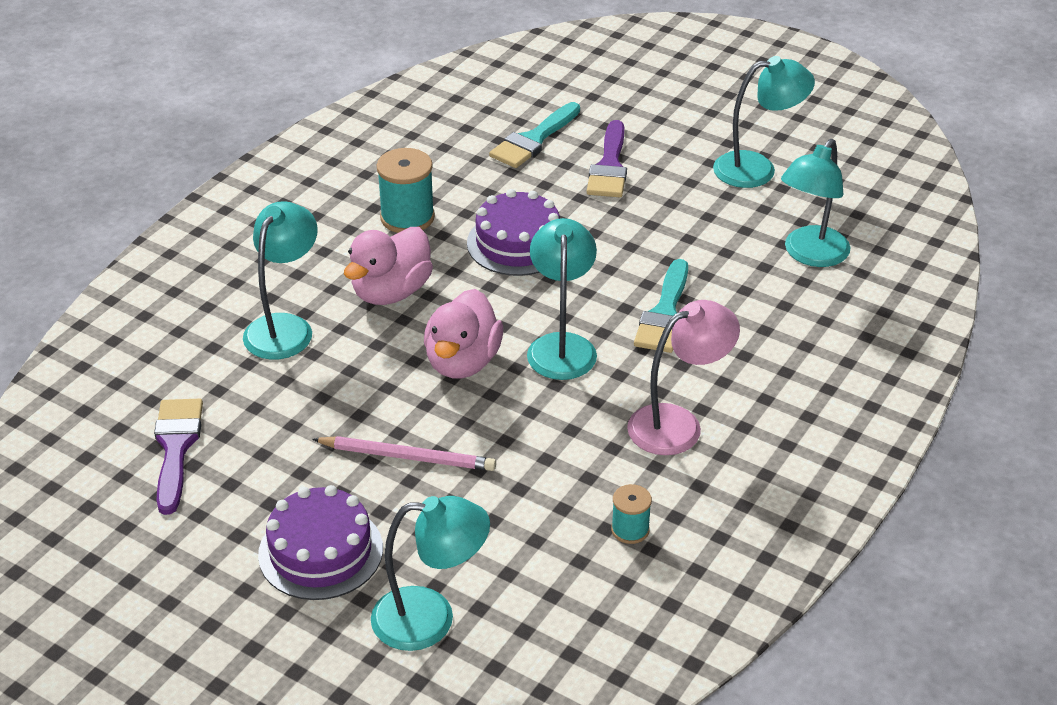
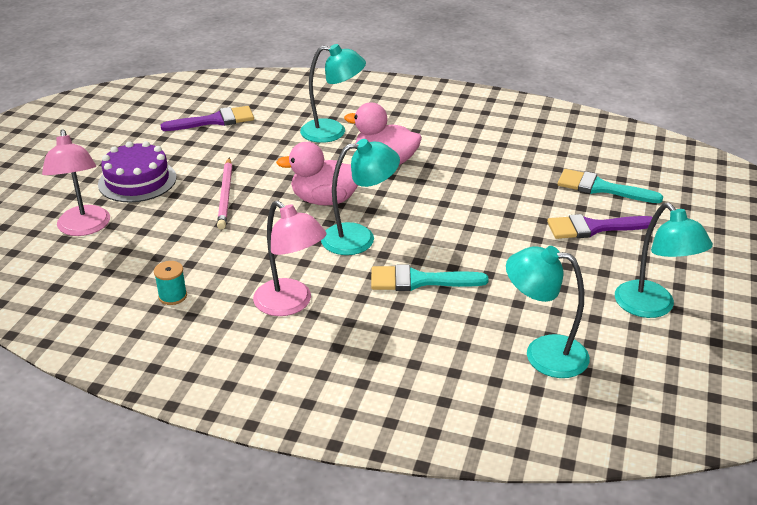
camera: 75 degrees right, 5 degrees down
(407, 217) = (469, 153): turquoise spool -> none
(431, 618) = (84, 228): turquoise lamp -> pink lamp
(517, 243) = (467, 201): purple cake -> none

